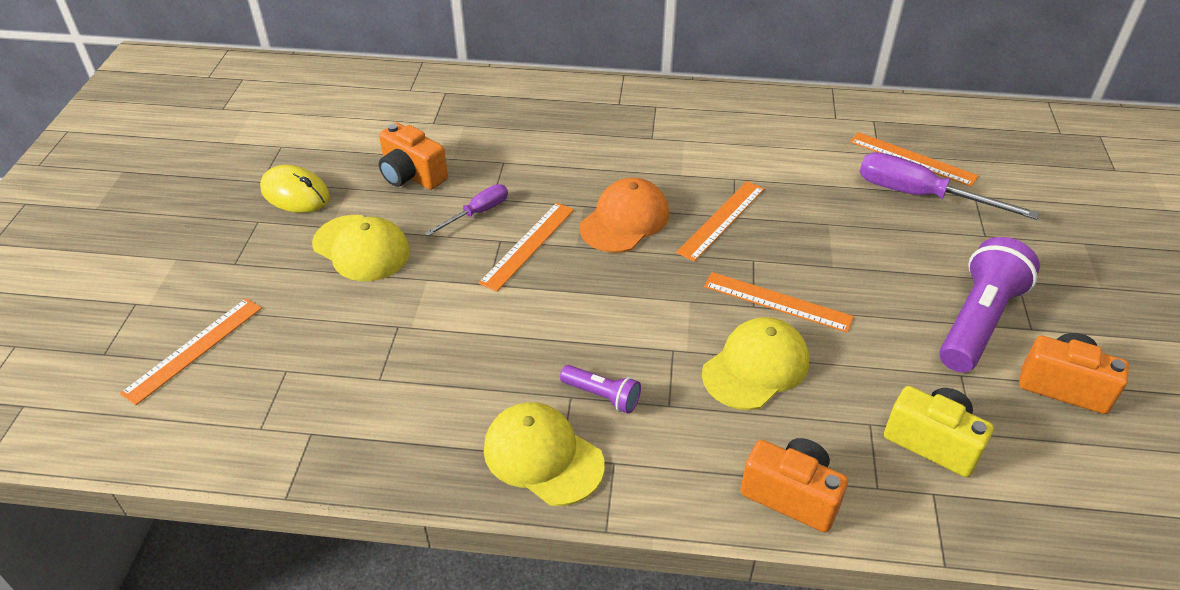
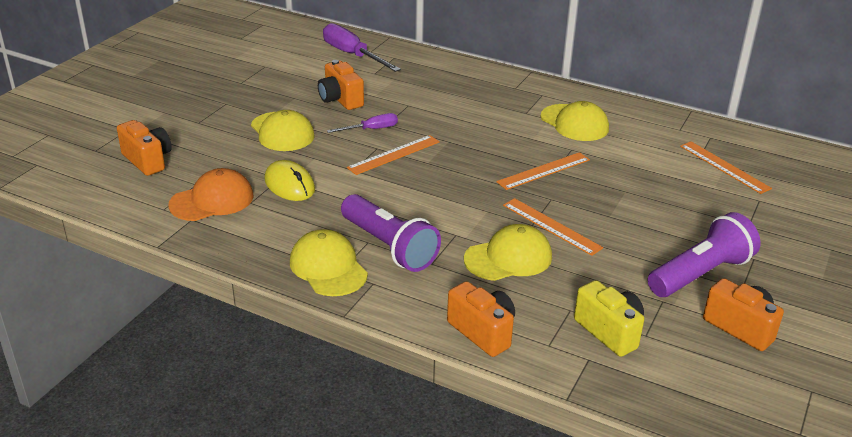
camera: 20 degrees right, 10 degrees down
(194, 349) = (148, 160): orange ruler -> orange camera
(295, 194) = (258, 94): yellow mouse -> yellow mouse (289, 185)
(602, 396) = (389, 247): purple flashlight -> purple flashlight, size x1.99
(625, 220) = (472, 155): orange cap -> orange cap (212, 200)
(716, 139) = (574, 123): none -> yellow cap
(920, 195) = (713, 190): purple screwdriver -> purple screwdriver (352, 55)

